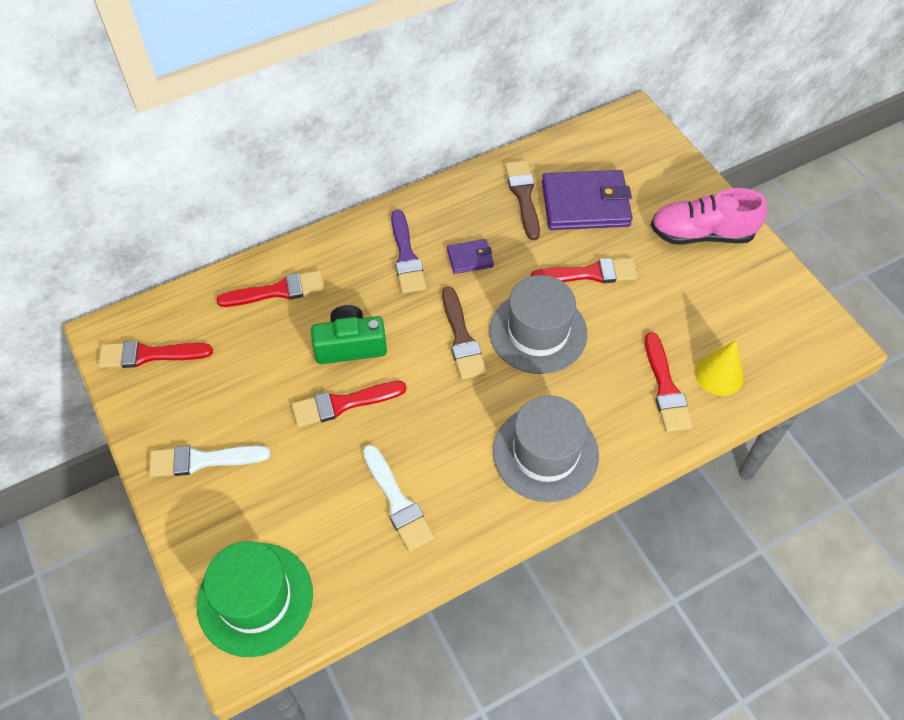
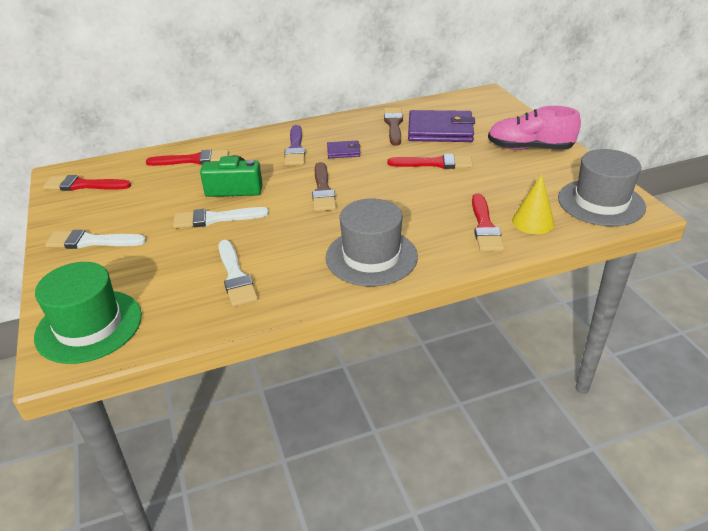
camera: 10 degrees right, 20 degrees down
(343, 404) = (215, 219): red brush -> white brush
(538, 332) = (385, 190): grey hat -> grey hat (601, 202)

